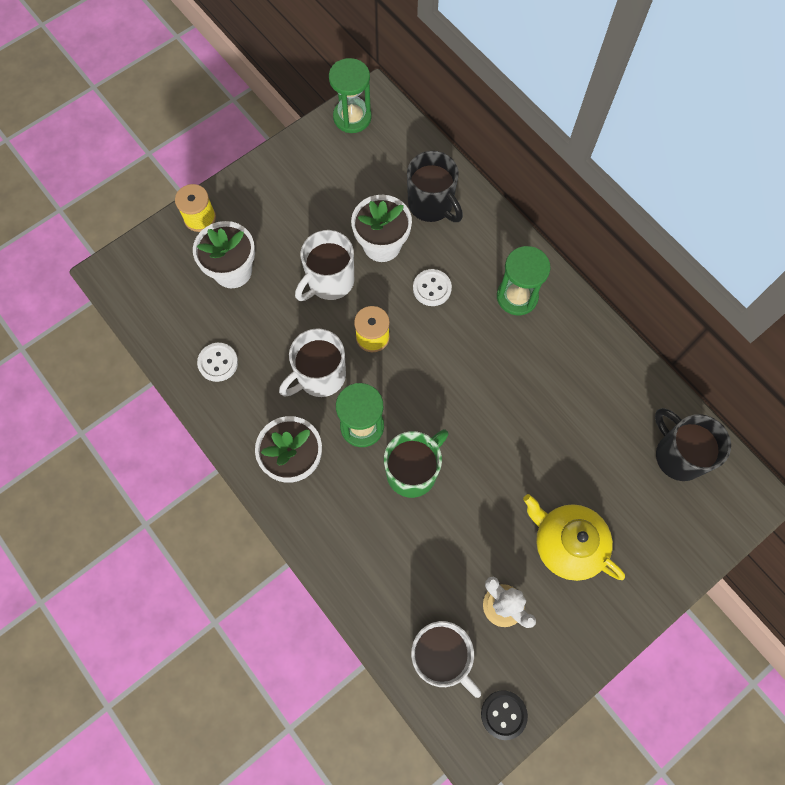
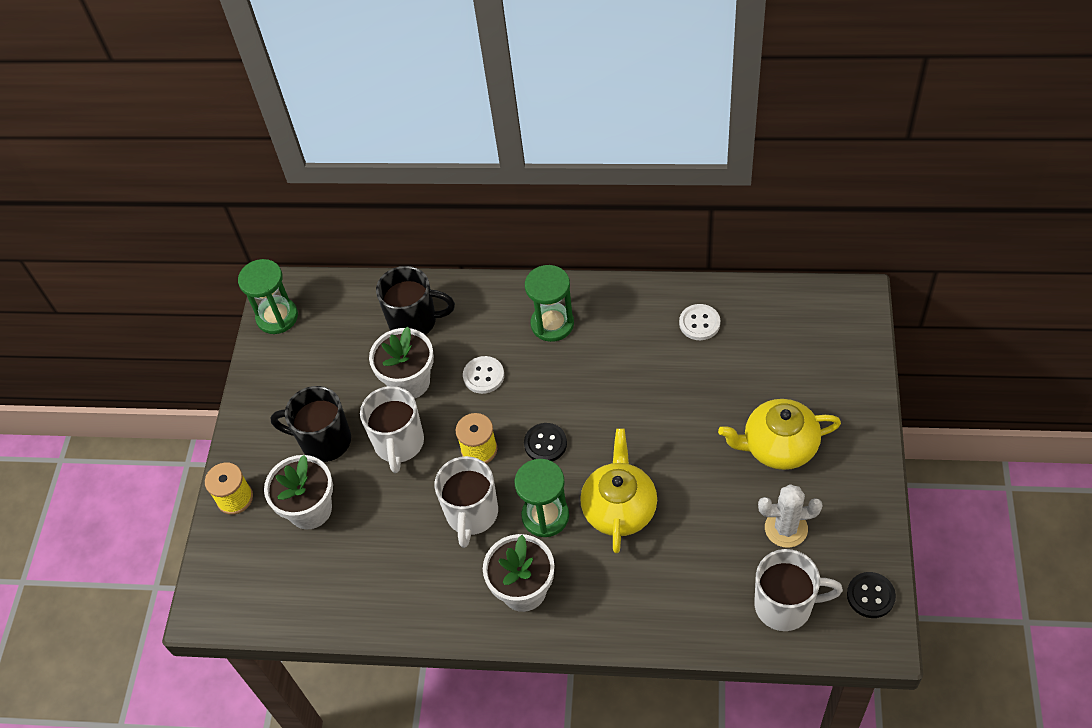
camera: 40 degrees left, 15 degrees down
(218, 362) = (379, 584): white button -> white button (699, 323)
(413, 471) = (619, 508): green mug -> yellow teapot
(417, 377) = (545, 444): none -> black button
(678, 455) = (780, 320): black mug -> black mug (324, 441)

